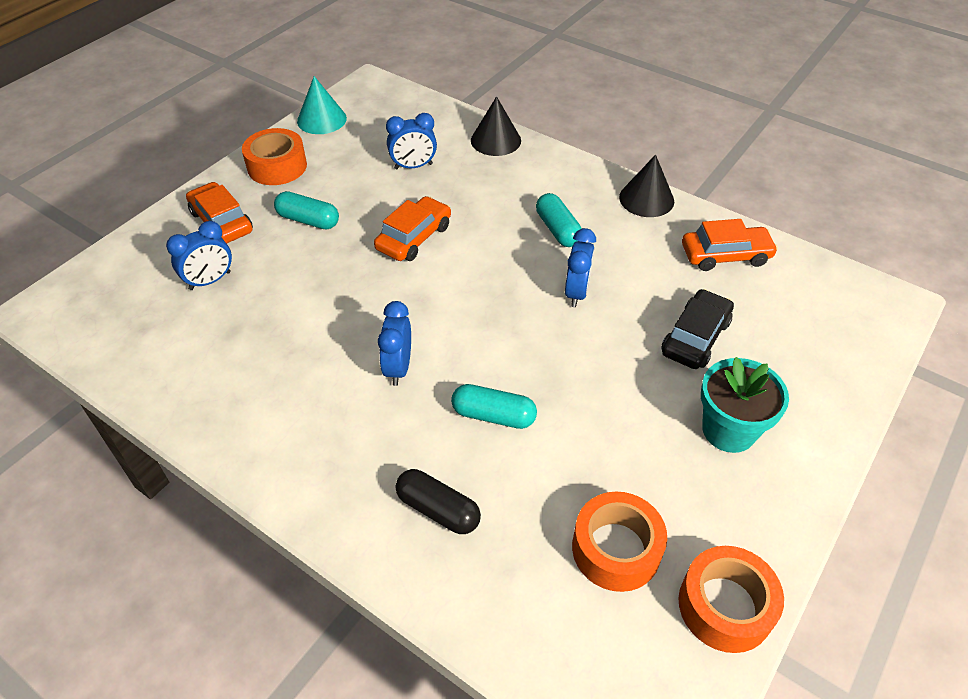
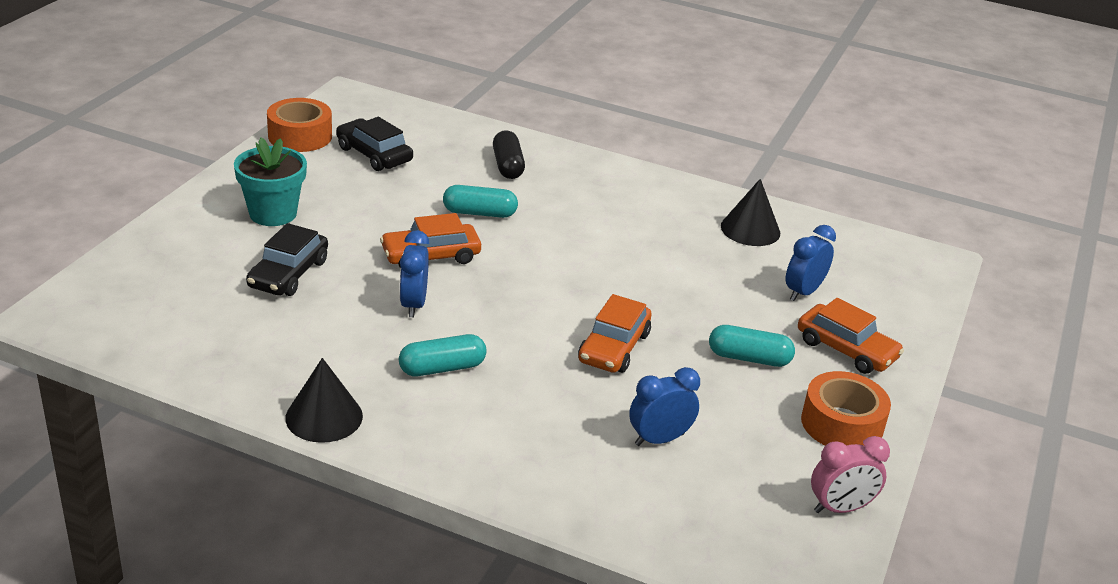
camera: 165 degrees right, 15 degrees down
(321, 119) = (840, 508): turquoise cone -> pink clock
(398, 368) = (575, 238): blue clock -> none
(438, 510) = (507, 166): black capsule -> black capsule turned 60 degrees clockwise
(495, 140) = (556, 494): black cone -> black cone (750, 229)
(557, 230) = (442, 368): turquoise capsule -> turquoise capsule turned 75 degrees counterclockwise
(616, 549) = (374, 154): orange tape -> black car
(725, 255) = (233, 353): orange car -> orange car (431, 256)

